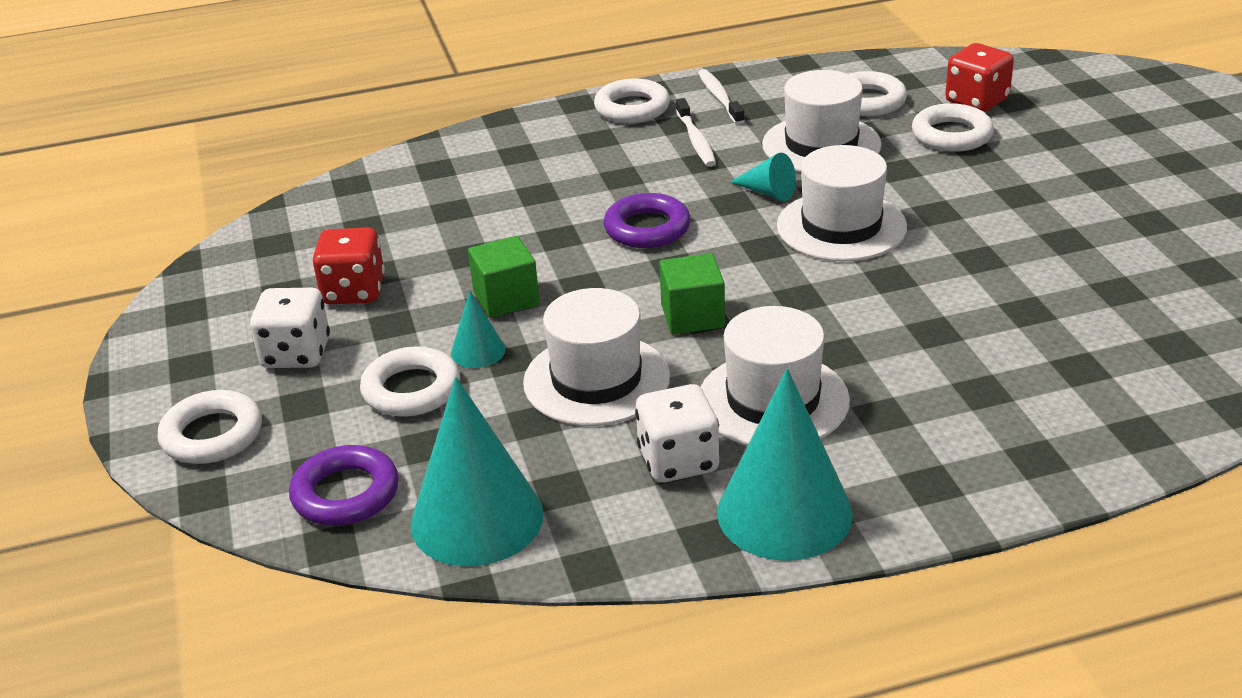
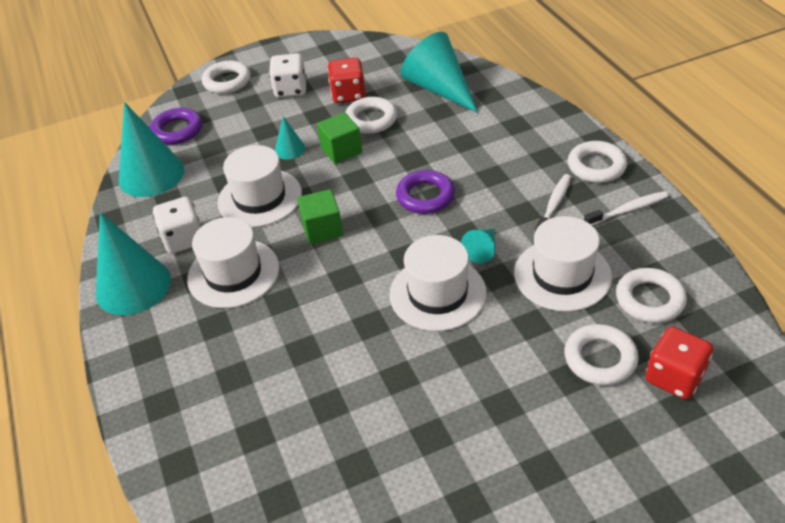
camera: 85 degrees right, 10 degrees up
(393, 207) = (439, 89): none -> turquoise cone
(411, 390) = (257, 133): white ring -> white ring (371, 119)
(696, 140) = (554, 205): white toothbrush -> white toothbrush turned 135 degrees clockwise

